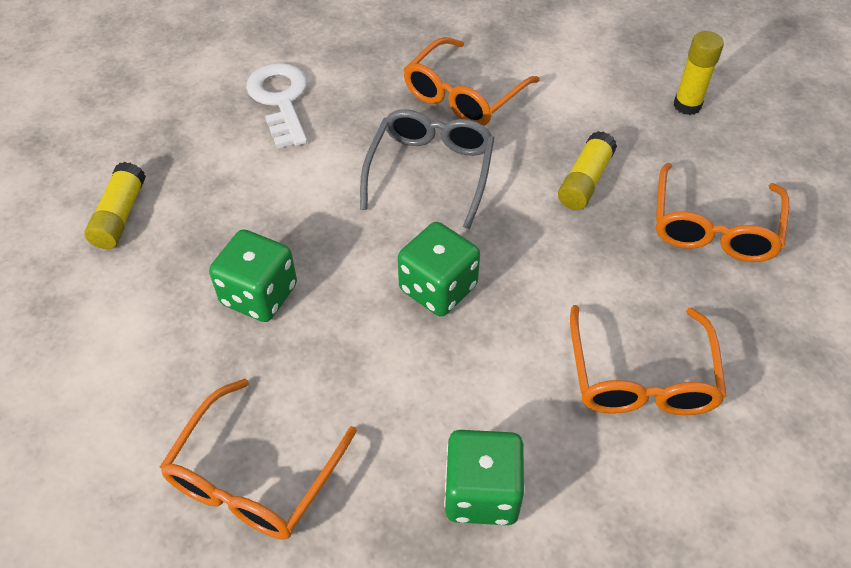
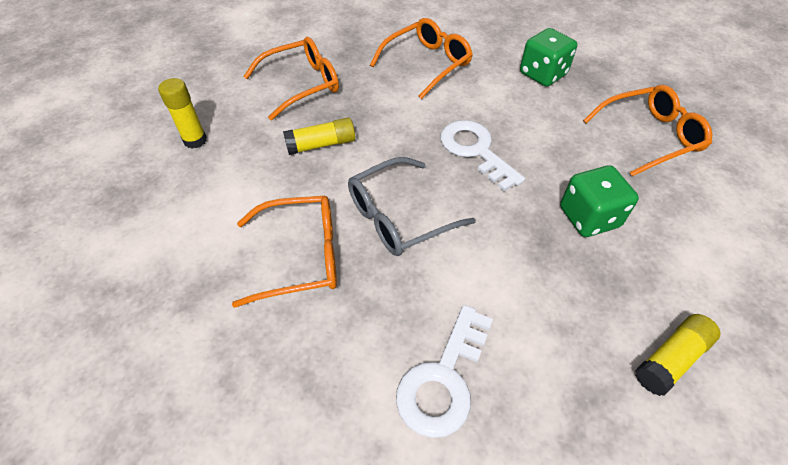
camera: 135 degrees left, 0 degrees up
(438, 288) = (475, 150): green dice -> white key

